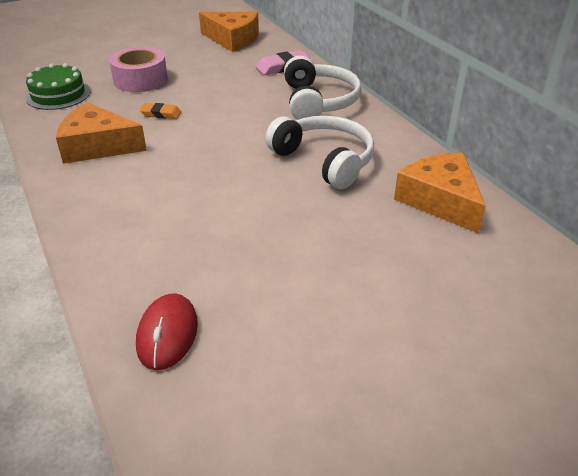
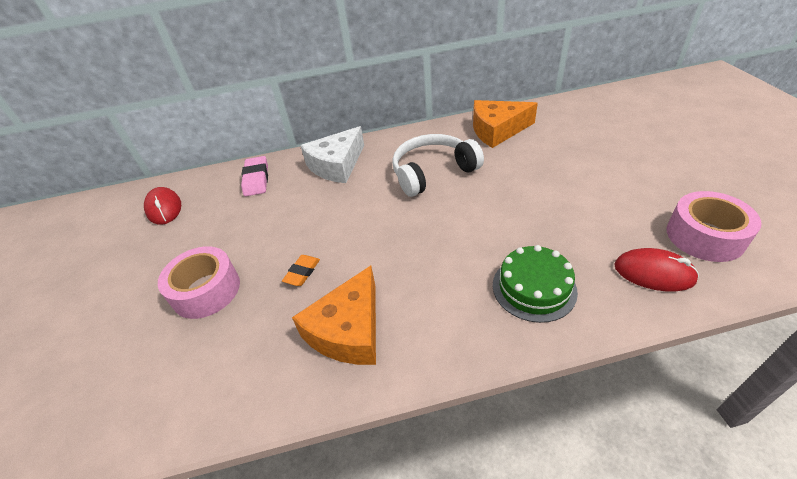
camera: 70 degrees left, 5 degrees up
(58, 94) = (187, 383): green cake -> green cake (534, 288)
(233, 39) = (164, 208): orange cheese -> red mouse
(241, 395) = (704, 236): none -> pink tape
(319, 101) = (337, 165): white headphones -> white cheese

